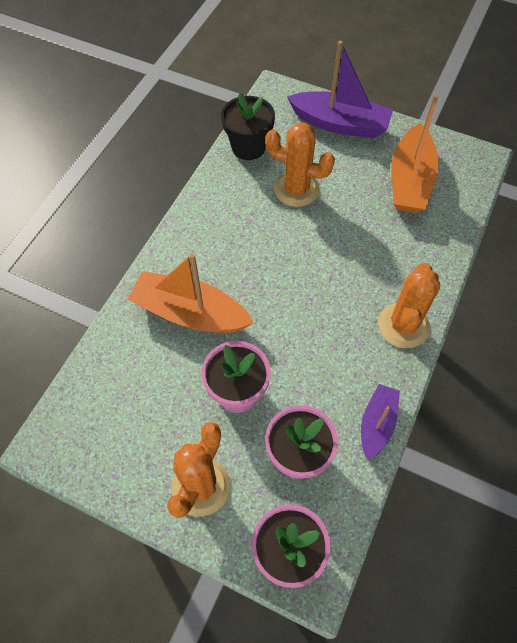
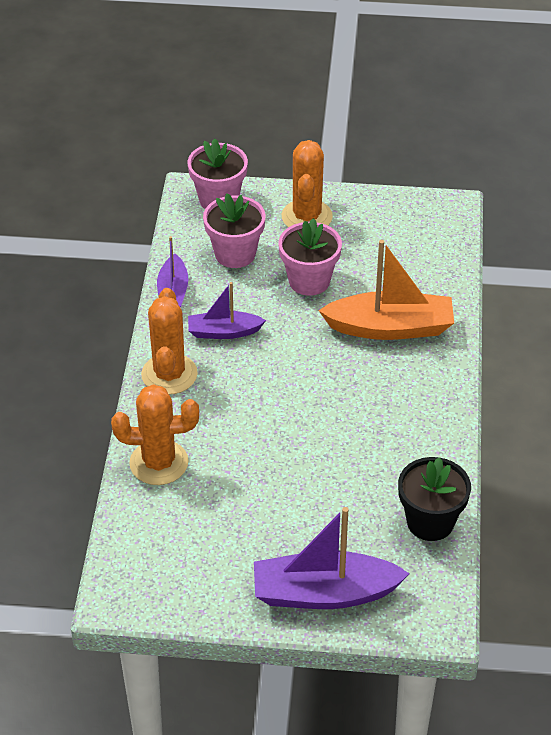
camera: 160 degrees right, 15 degrees down
(296, 189) = (342, 484): orange cactus -> orange cactus (159, 463)
(341, 357) = (224, 332): none -> purple boat
(410, 181) = (204, 536): orange boat -> none

